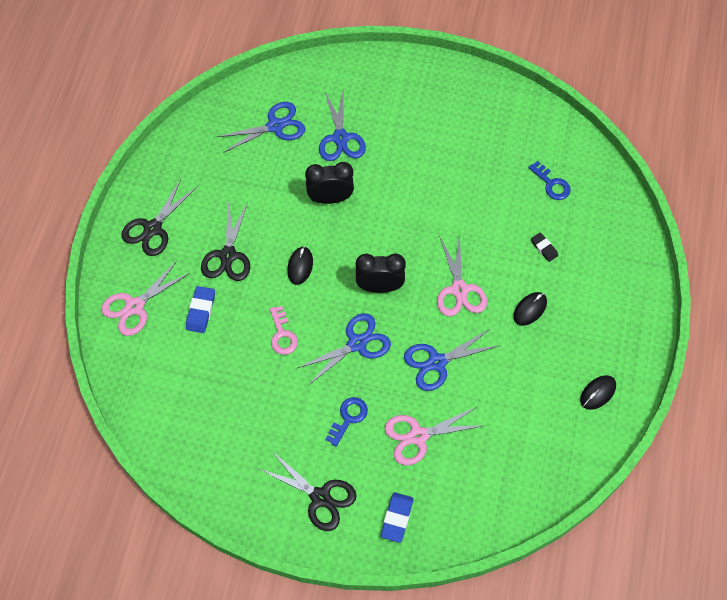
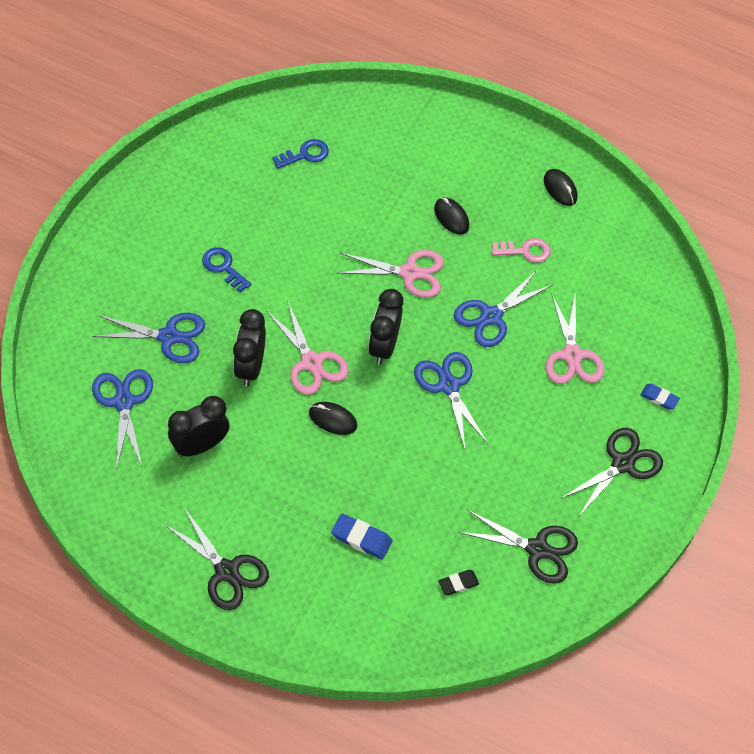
camera: 80 degrees left, 5 degrees down
(135, 306) = (333, 612): pink scissors -> pink scissors (311, 362)
(228, 255) = (293, 493): black scissors -> black scissors (537, 549)
(252, 184) = (200, 445): none -> black clock
(282, 335) = (417, 457): pink key -> pink key (525, 251)
(348, 418) = (536, 415): blue key -> blue key (223, 267)
(397, 518) = (659, 398): blue eraser -> blue eraser, size x0.67
(437, 362) = (491, 316): blue scissors -> blue scissors turned 60 degrees clockwise
(544, 248) = (382, 184): black eraser -> black eraser (458, 583)

